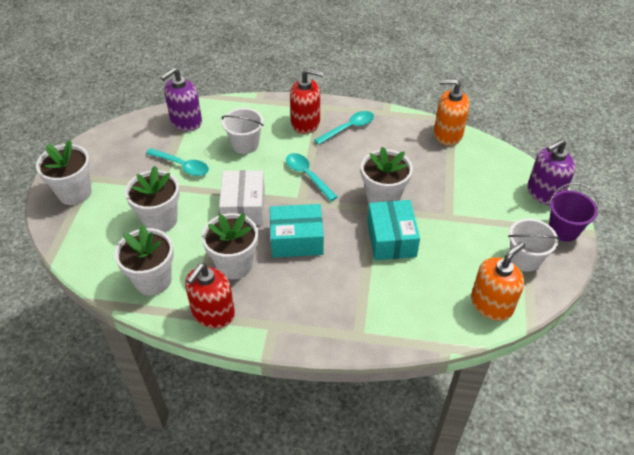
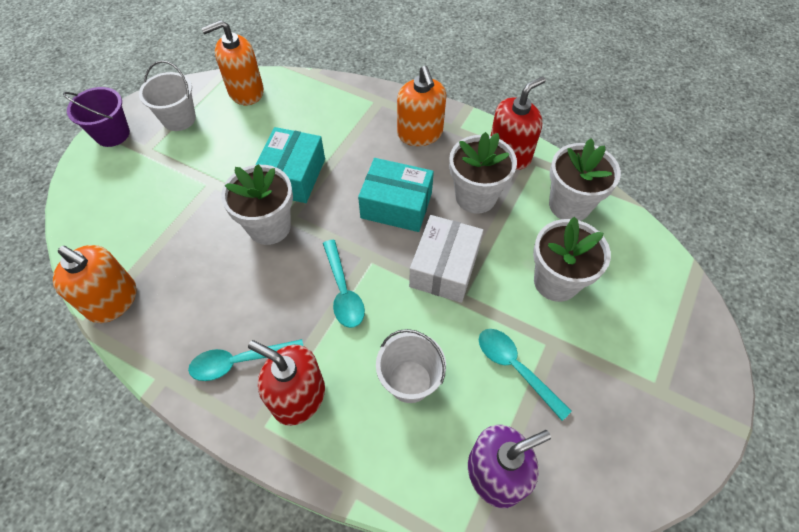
camera: 160 degrees left, 10 degrees up
(75, 193) = (679, 367): white flower pot -> none
(303, 310) = (420, 133): none -> orange soap dispenser
(544, 193) = (86, 178): purple soap dispenser -> none

